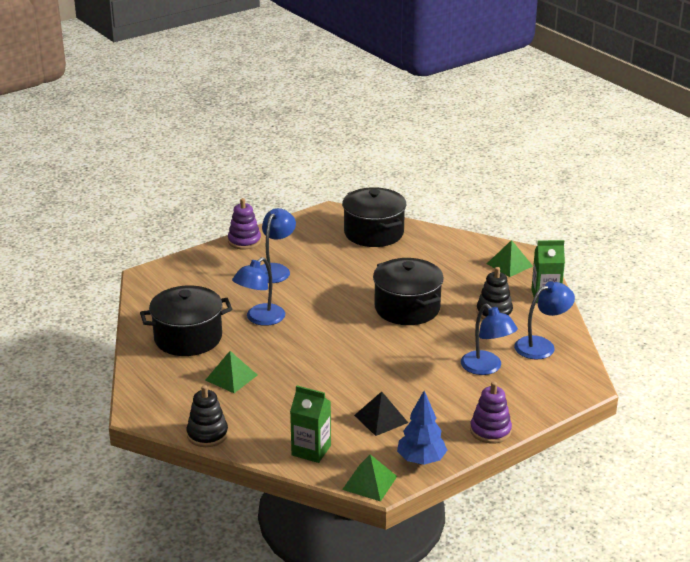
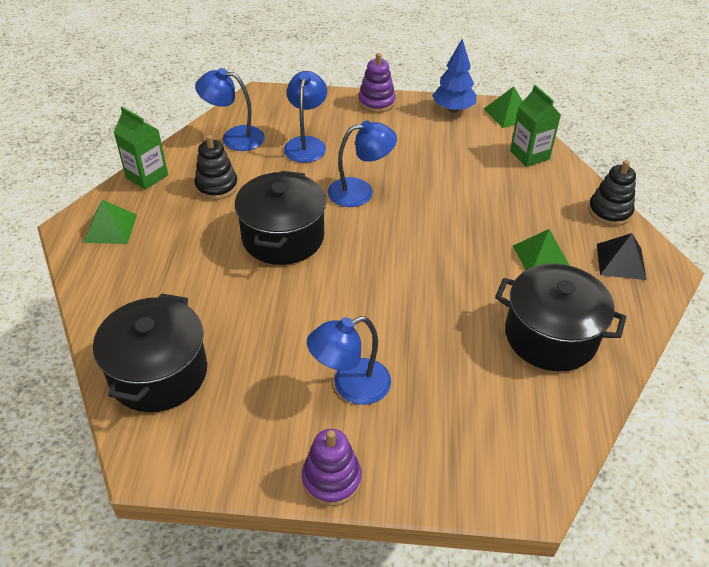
camera: 140 degrees left, 15 degrees up
(260, 319) = (446, 315): blue lamp -> blue lamp (360, 191)
(381, 419) = (446, 150): black pyramid -> black pyramid (621, 261)

